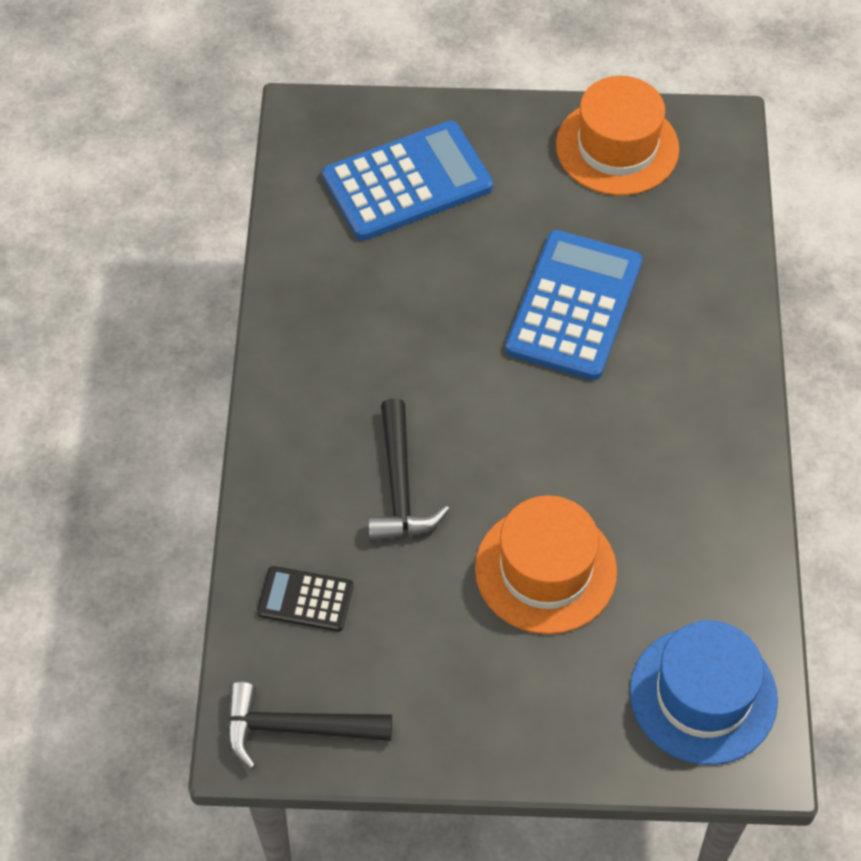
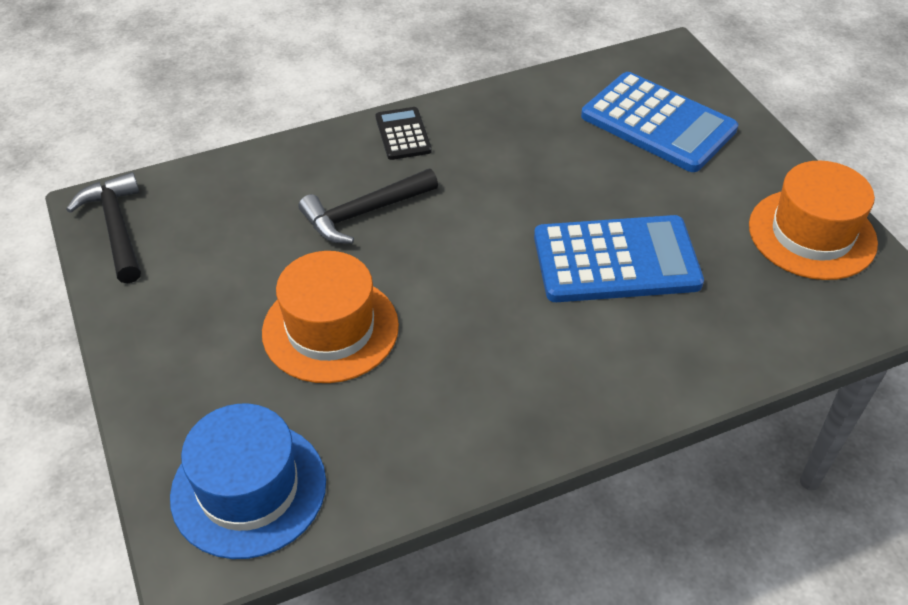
camera: 65 degrees right, 10 degrees down
(305, 599) = (233, 195): black calculator -> black calculator (403, 134)

